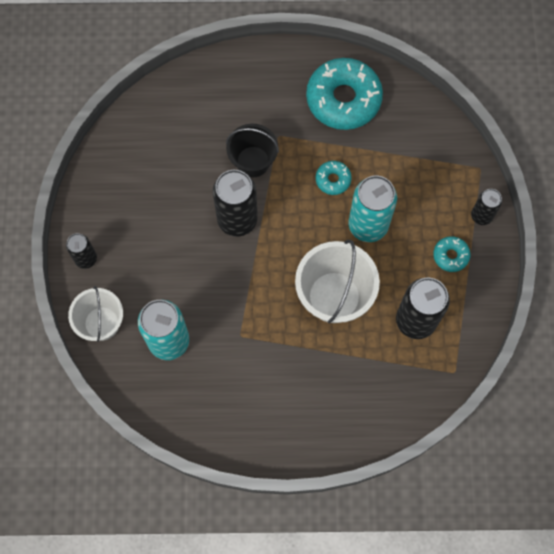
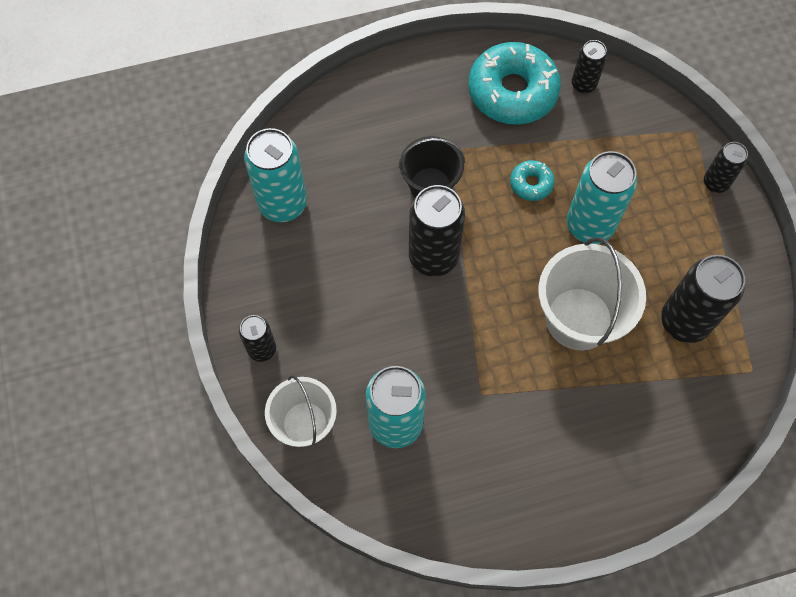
camera: 15 degrees left, 5 degrees down
(134, 148) = (283, 204): none -> turquoise can
(403, 107) = (583, 84): none -> black can
(450, 256) = (697, 236): turquoise donut -> none

